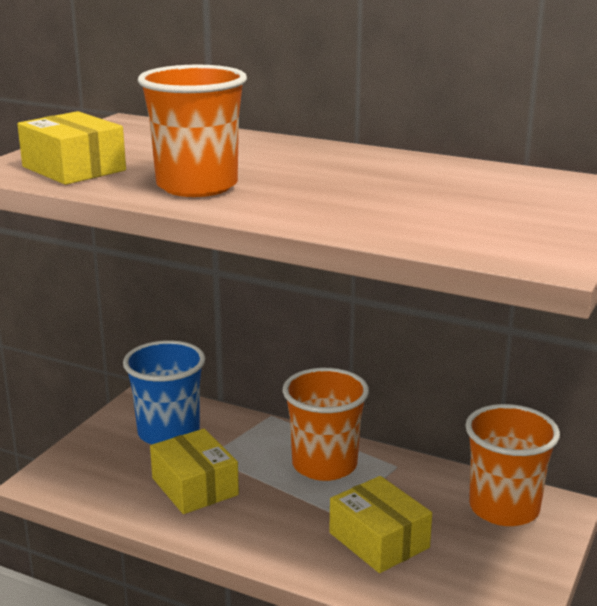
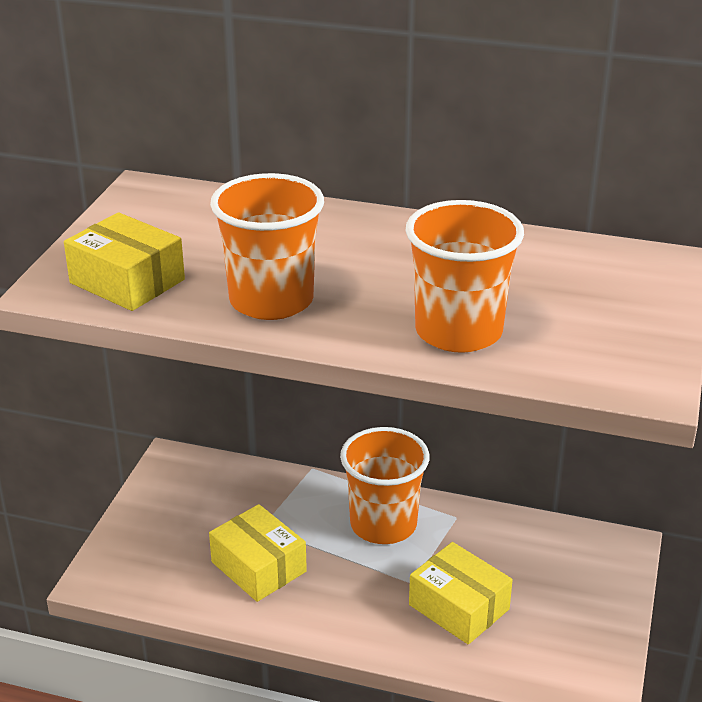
camera: 10 degrees left, 10 degrees up
(168, 433) = (210, 503): blue cup -> none
(504, 508) = (570, 555): orange cup -> orange cup (458, 332)

